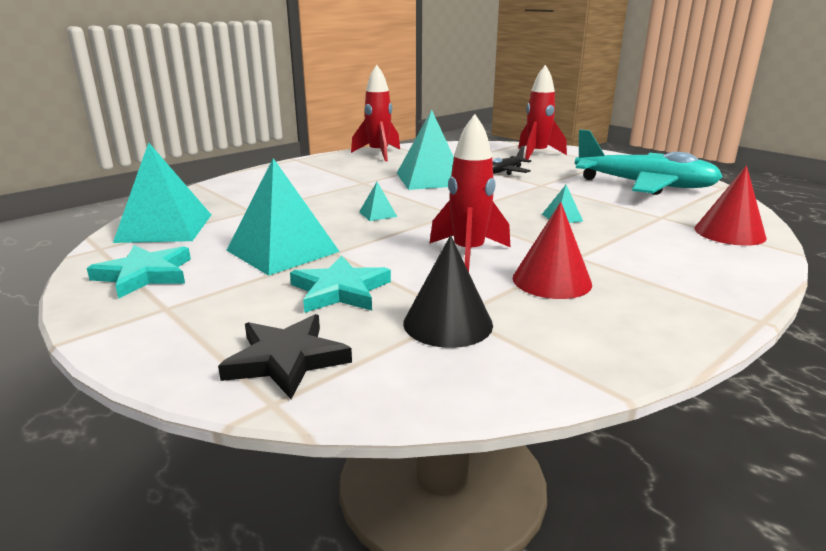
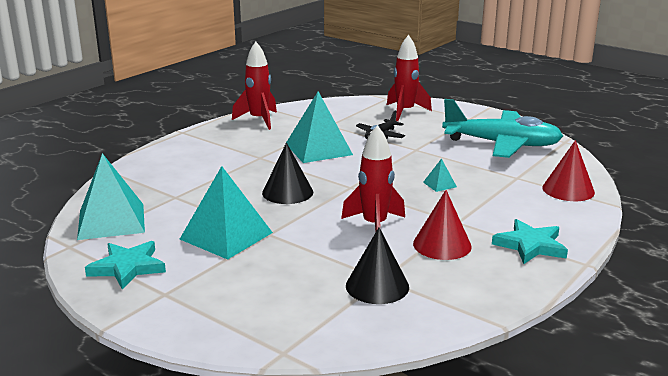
camera: 10 degrees left, 0 degrees up
(286, 360) = (277, 323): black star -> none
(340, 290) = (289, 267): turquoise star -> turquoise star (530, 245)
(377, 214) = (287, 192): turquoise pyramid -> black cone

